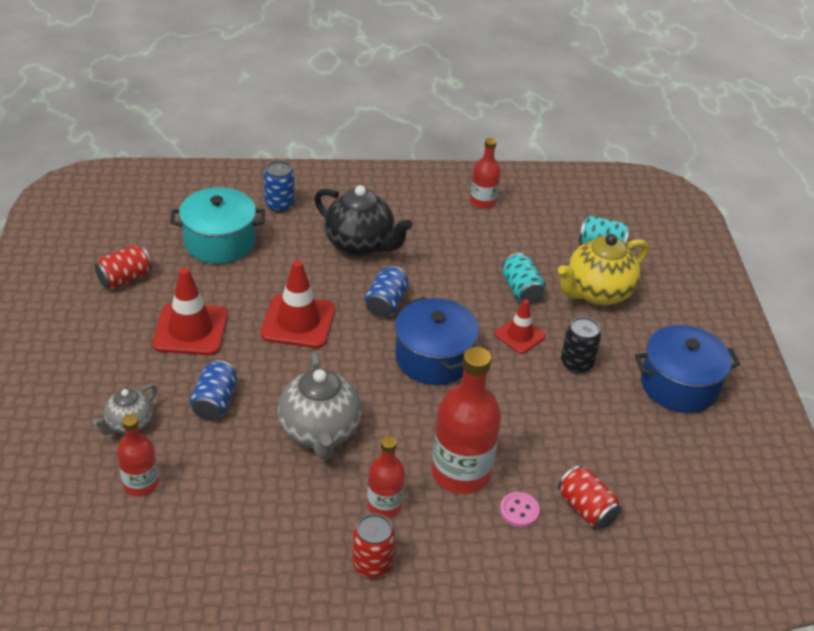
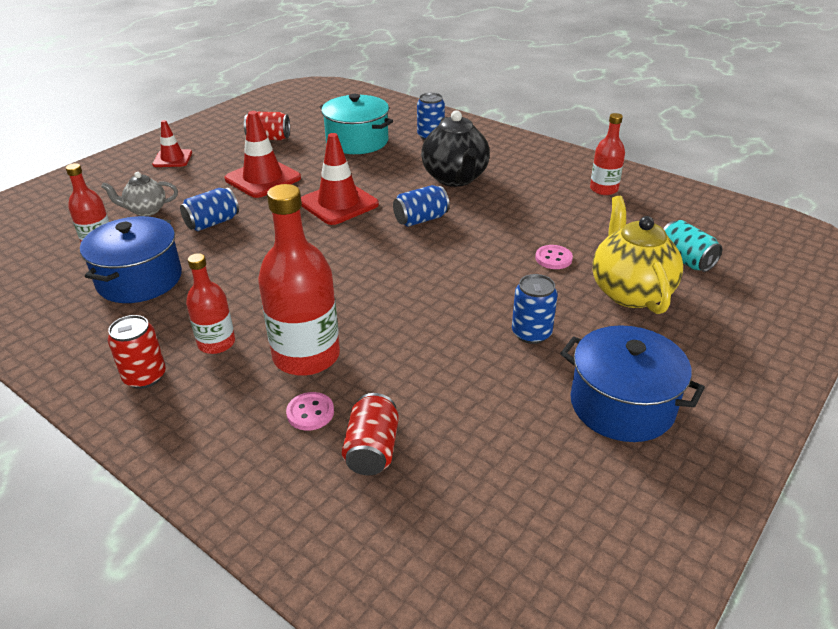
camera: 45 degrees right, 5 degrees down
(320, 432) = (248, 273): grey teapot -> none
(433, 358) = (405, 269): blue pot -> blue pot (139, 279)
(520, 335) = (505, 288): red traffic cone -> red traffic cone (172, 159)
(521, 290) = (553, 258): turquoise can -> pink button
(576, 363) = (531, 333): black can -> blue can
(597, 293) = (630, 292): yellow teapot -> yellow teapot turned 75 degrees clockwise

